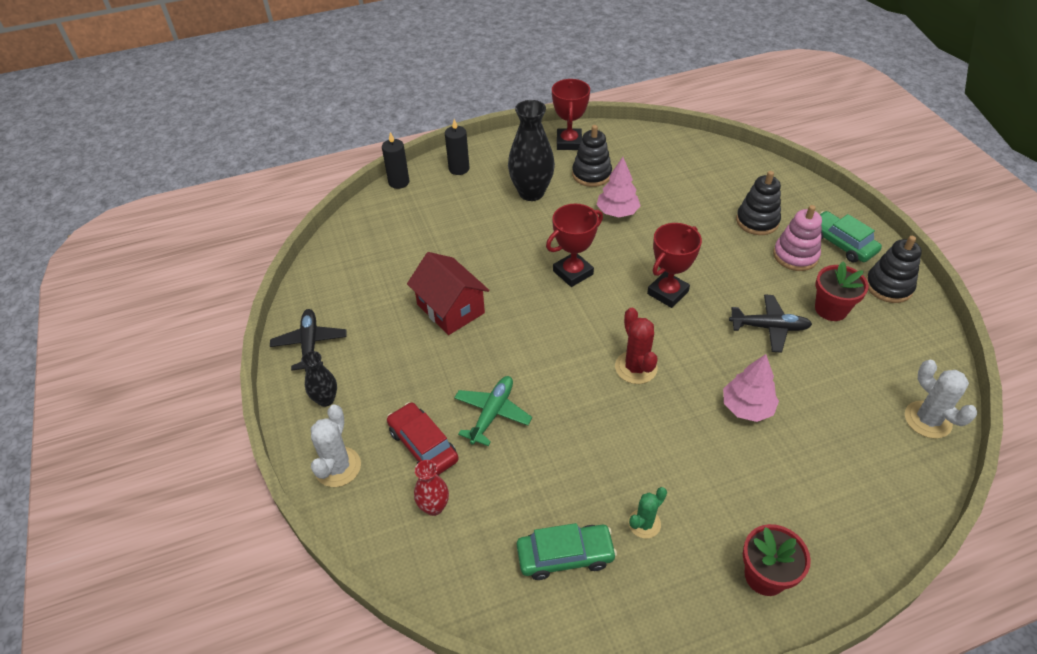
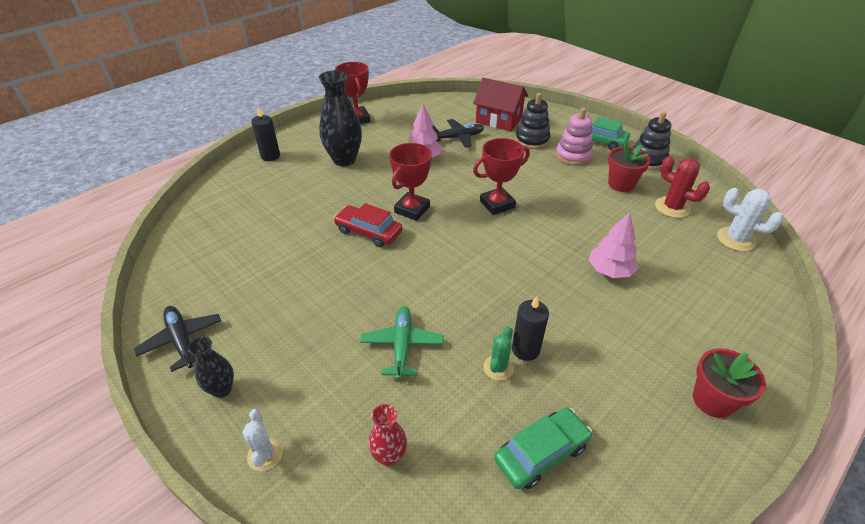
camera: 25 degrees left, 5 degrees down
(338, 467) = (265, 454): white cactus -> white cactus, size x0.66
(399, 182) = (217, 178): black candle -> black candle (525, 349)
(423, 445) = (348, 398): red car -> red car (368, 232)
(450, 309) = (316, 267): red house -> red house (498, 120)
(591, 174) = (388, 136): black stacking toy -> none
(636, 367) = (506, 267): red cactus -> red cactus (672, 207)
(644, 523) = (591, 394): green cactus -> green cactus (498, 368)
(667, 293) = (497, 204): red trophy -> red trophy turned 45 degrees clockwise
(769, 327) = (588, 208): black plane -> black plane (457, 137)

